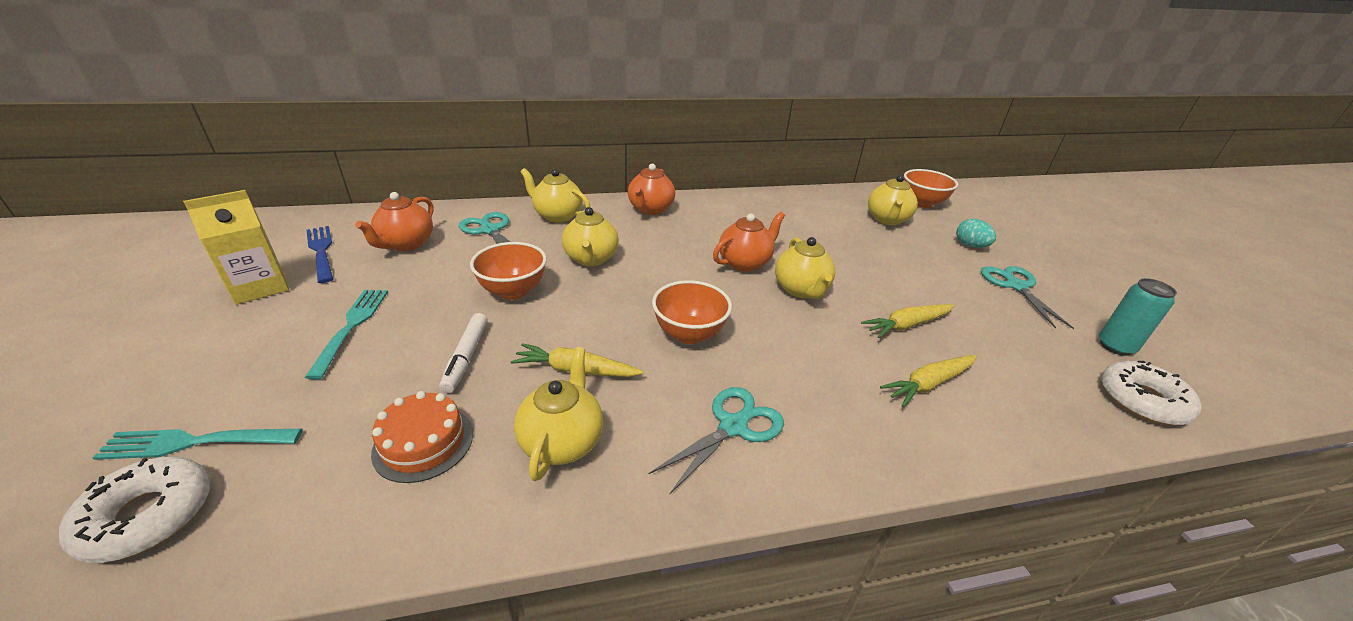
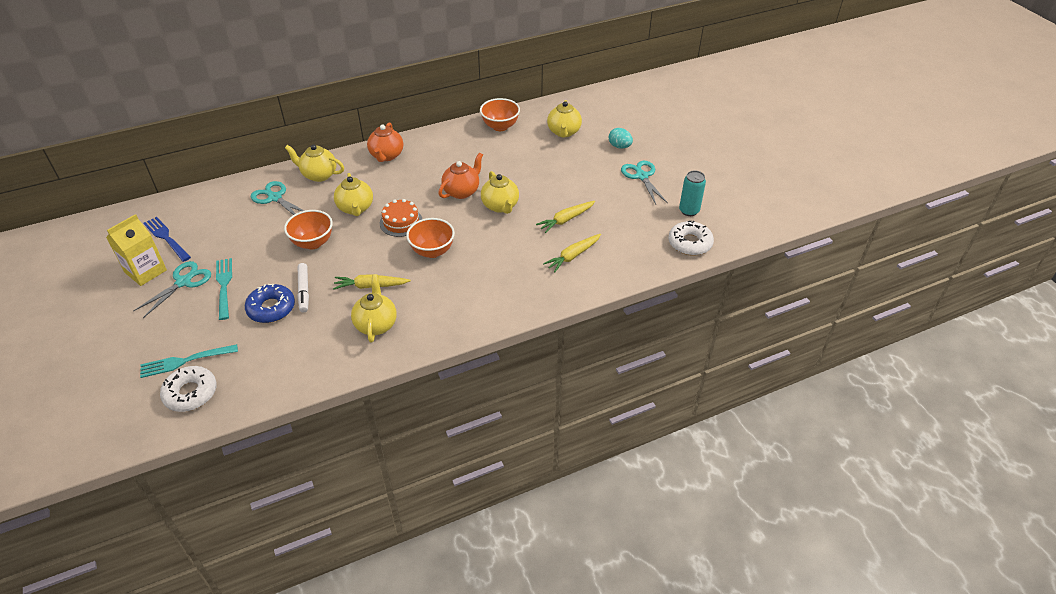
camera: 10 degrees left, 10 degrees up
(400, 375) = (271, 308): none -> blue donut
(406, 244) = (221, 221): orange teapot -> none
(423, 443) = (304, 339): orange cake -> orange cake (401, 222)
(733, 427) = (464, 300): turquoise scissors -> turquoise scissors (183, 282)
(922, 203) = (592, 110): orange bowl -> orange bowl (500, 126)

